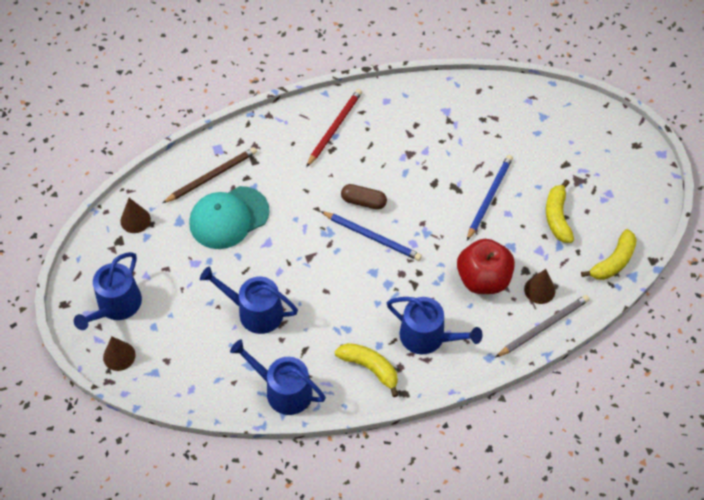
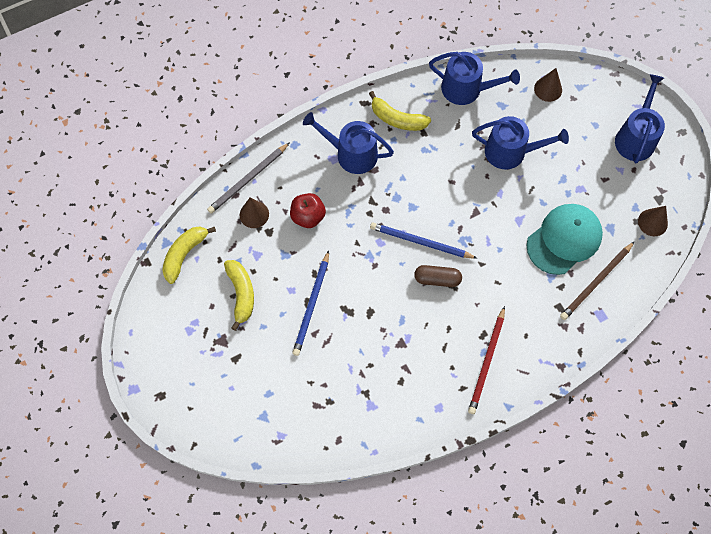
camera: 170 degrees right, 10 degrees up
(119, 356) = (615, 95): brown cone -> brown cone (548, 89)
(483, 279) = (308, 216): red apple -> red apple, size x0.65

